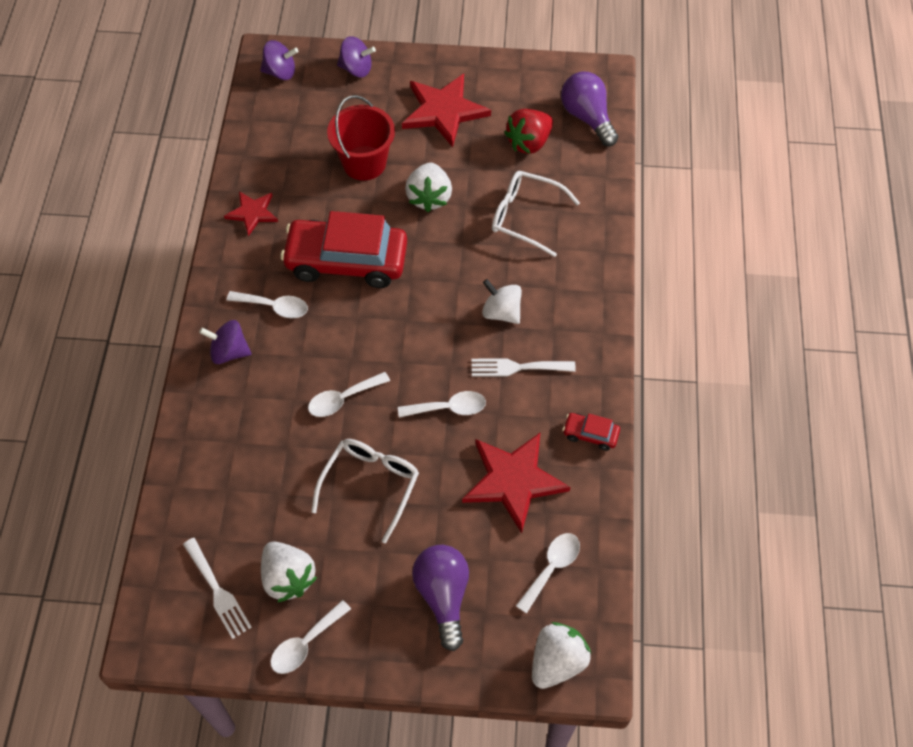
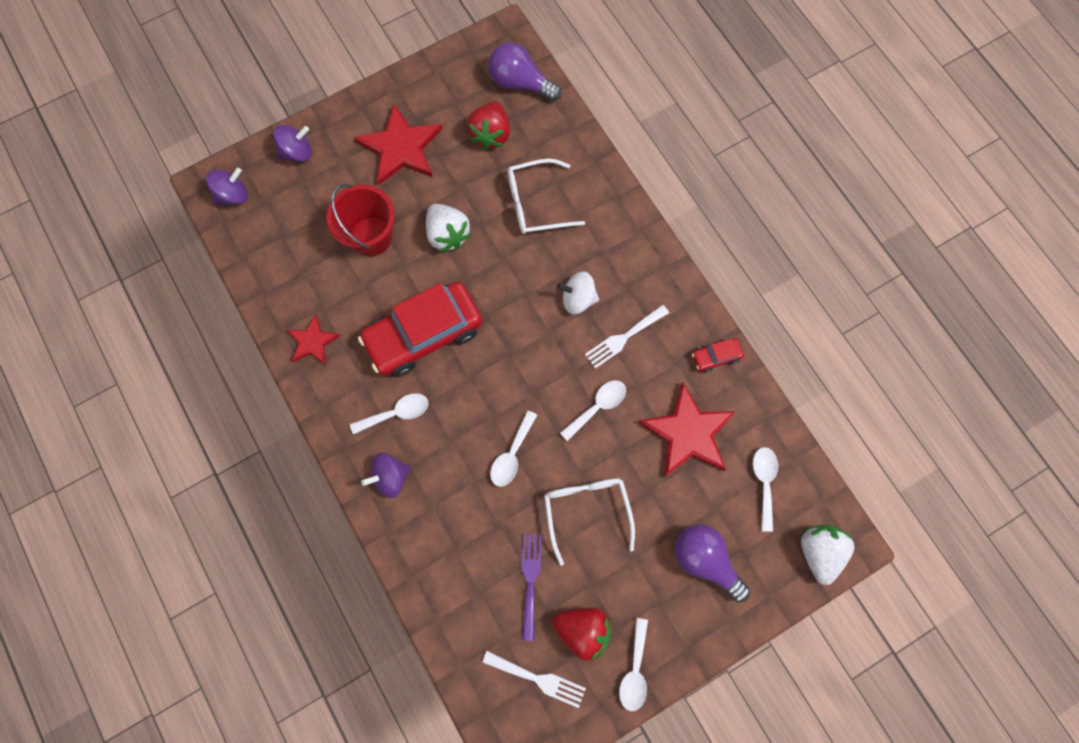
camera: 35 degrees left, 15 degrees up
(276, 508) = (530, 580): none -> purple fork
(288, 578) = (582, 629): white strawberry -> red strawberry

